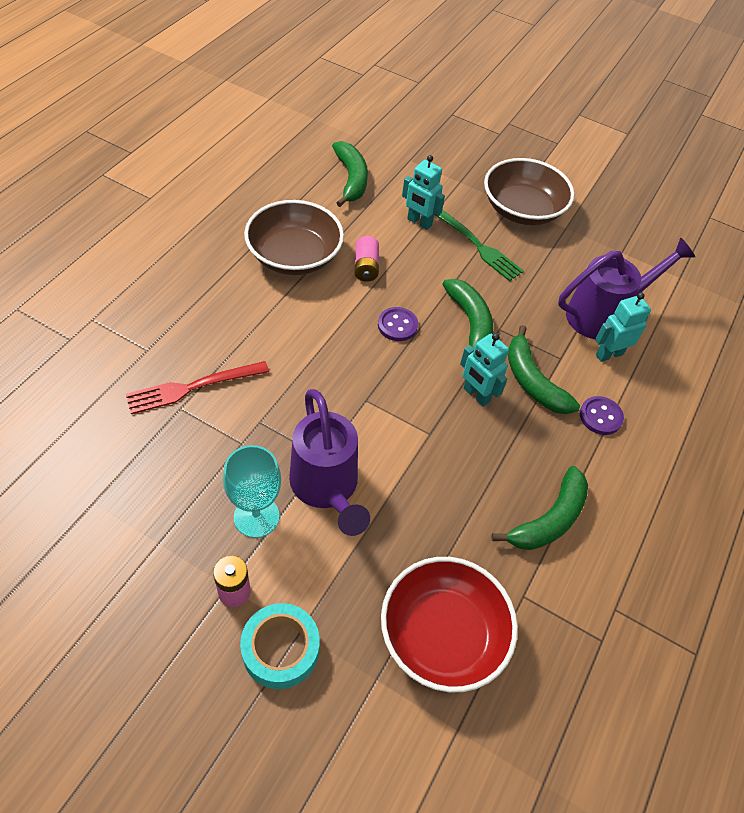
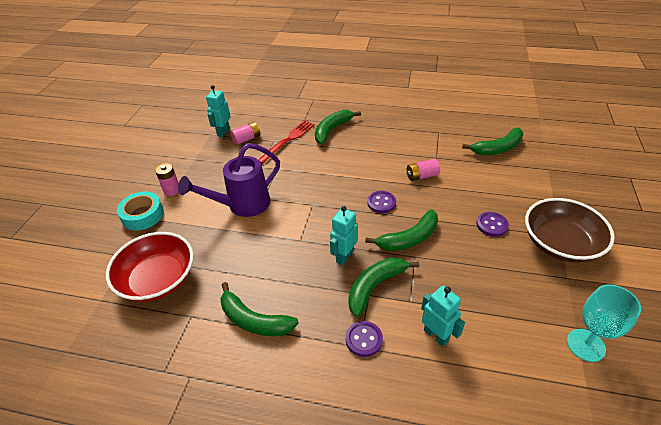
camera: 80 degrees right, 10 degrees down
(149, 445) = (247, 139): none -> pink battery
(193, 387) = (288, 140): red fork -> red fork turned 75 degrees clockwise
(202, 323) = (332, 130): none -> green banana
(256, 516) = (216, 185): turquoise goblet -> turquoise goblet (585, 345)
(294, 256) = (406, 145): brown bowl -> none
(419, 222) = (487, 189): turquoise robot -> turquoise robot (223, 132)
(477, 245) = (492, 225): green fork -> purple button
(603, 315) = (480, 323): purple watering can -> none

